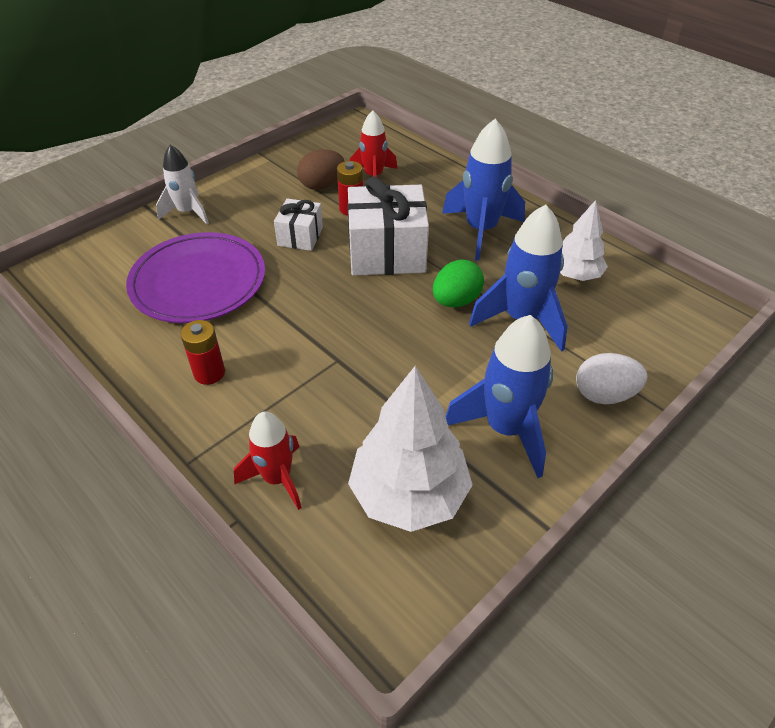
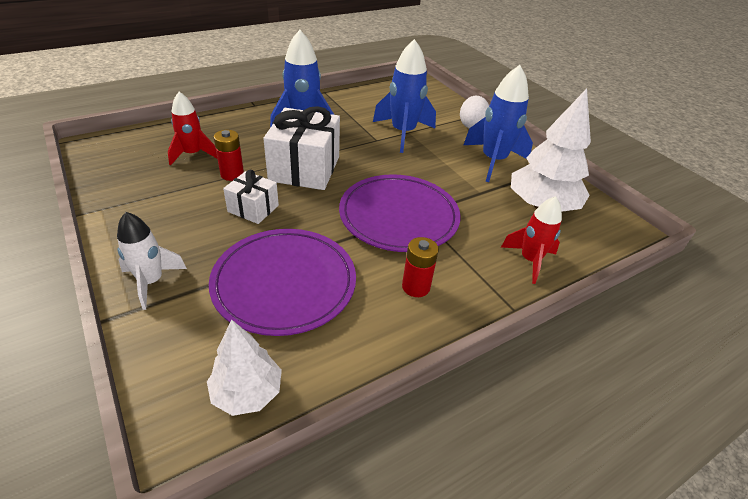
camera: 80 degrees left, 5 degrees down
(322, 185) = (181, 183): brown egg -> none
(326, 343) = (398, 216): none -> purple plate
(456, 301) = (375, 152): green egg -> none
(575, 275) = (369, 106): white tree -> white tree (247, 392)

